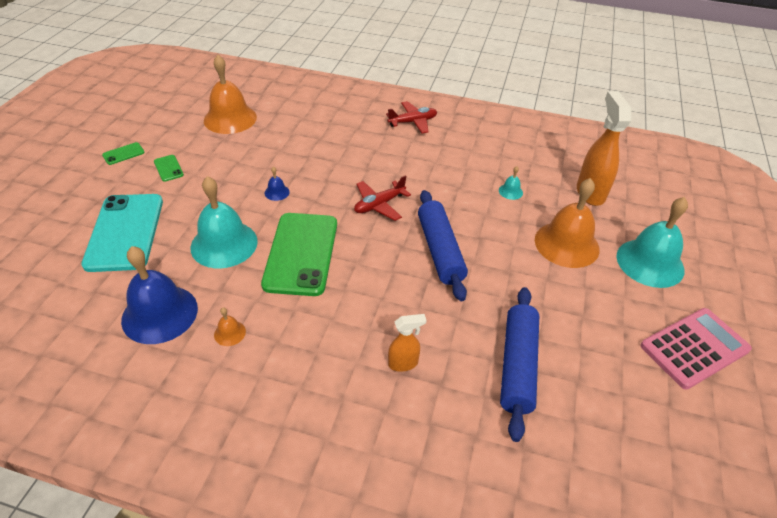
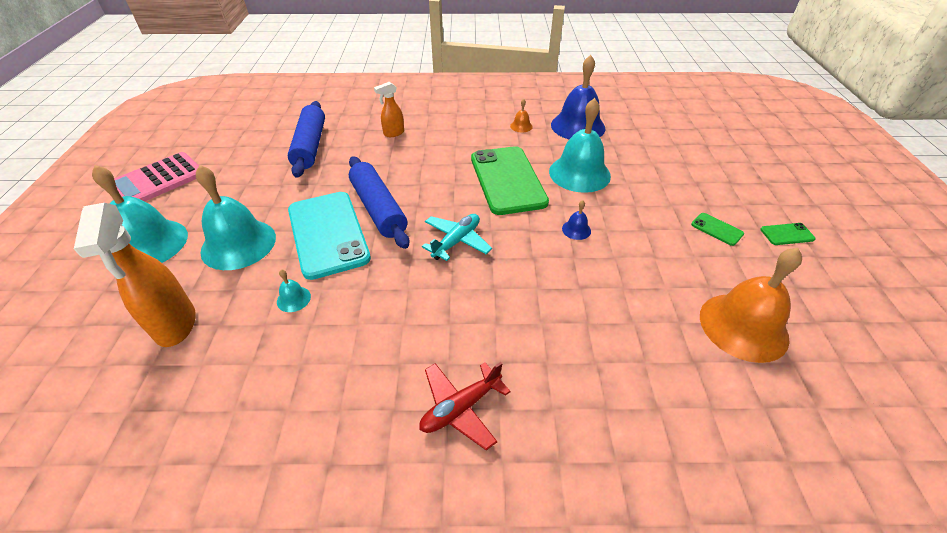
camera: 165 degrees right, 0 degrees up
(123, 154) = (787, 234): green phone -> green phone turned 45 degrees clockwise
(125, 232) = (670, 165): turquoise phone -> turquoise phone (327, 234)
(379, 205) = (456, 241): red plane -> turquoise plane
(566, 244) = (238, 244): orange bell -> turquoise bell

